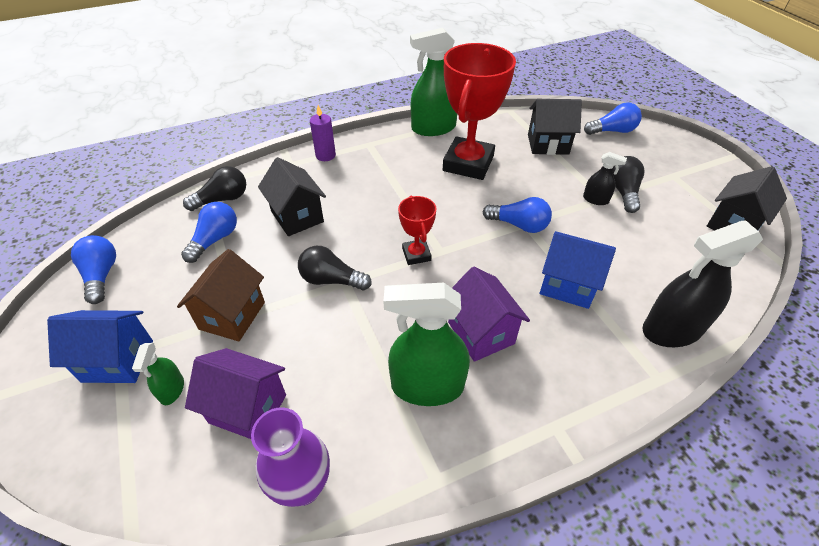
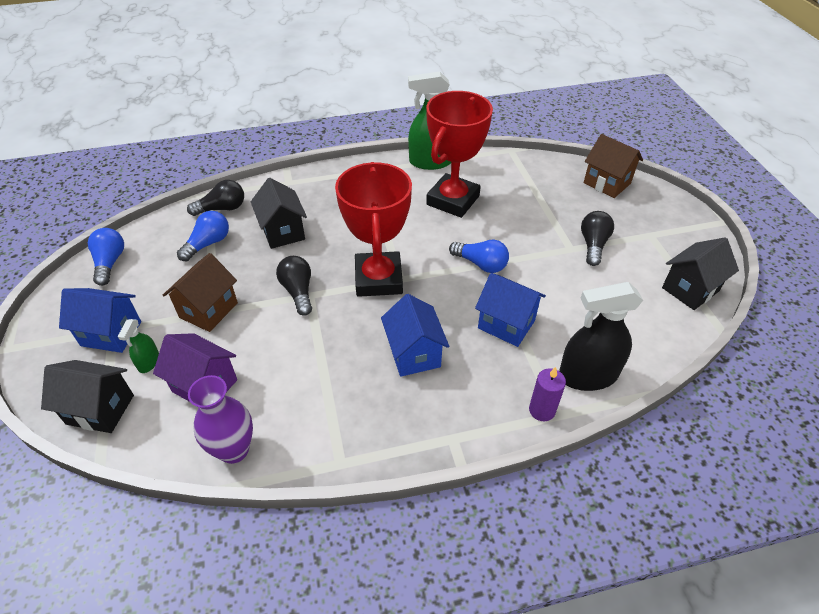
camera: 10 degrees right, 0 degrees up
(325, 155) = (322, 178): purple candle -> purple candle (542, 410)
(331, 280) = (298, 291): black light bulb -> black light bulb turned 45 degrees clockwise
(416, 254) = (378, 279): red trophy -> red trophy, size x2.08
(427, 386) = (354, 390): green spray bottle -> none
(481, 333) = (414, 354): purple house -> blue house
(548, 144) = (537, 190): black house -> black house (100, 409)
(595, 199) = (563, 249): black spray bottle -> none
(612, 131) = (607, 183): blue light bulb -> brown house

